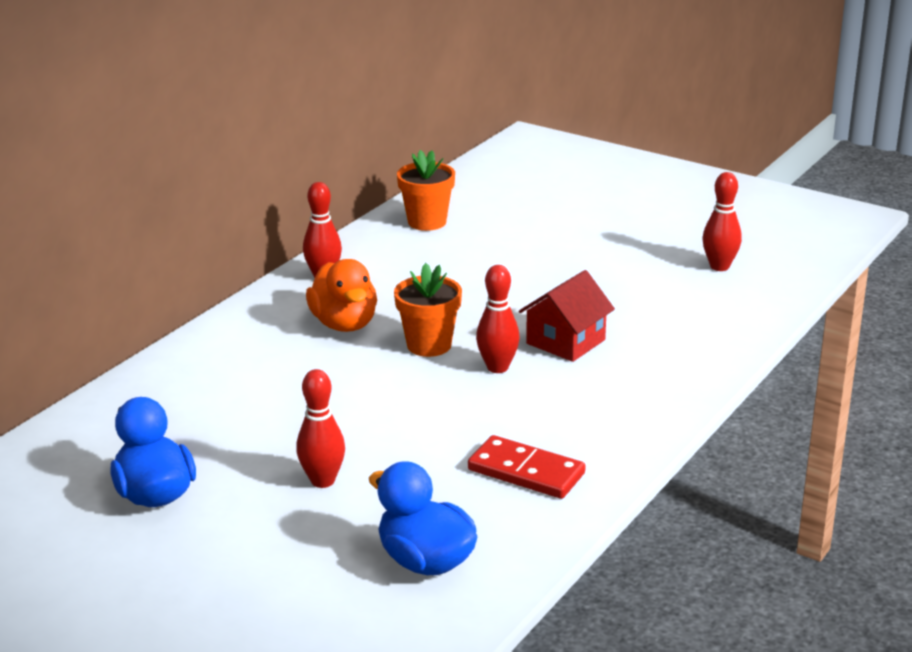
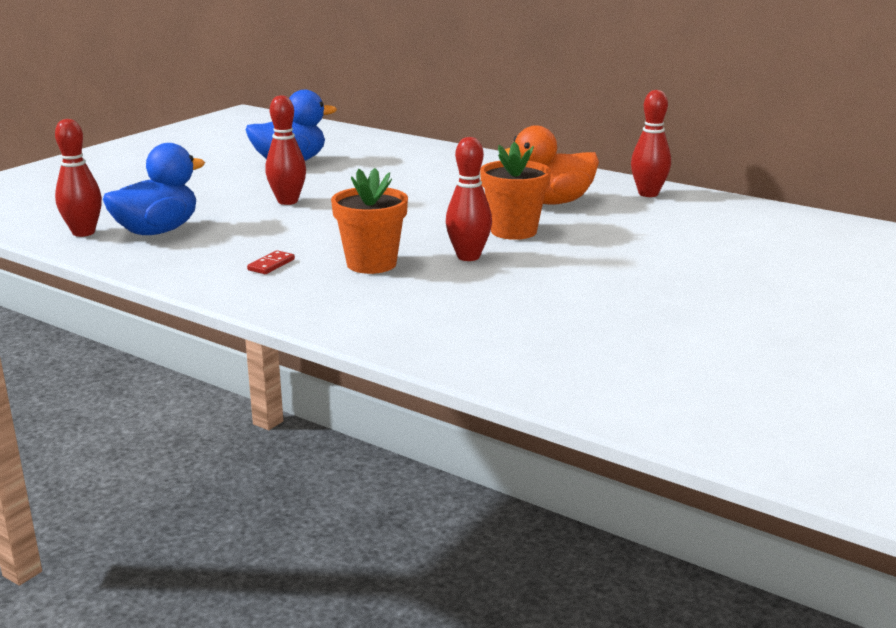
camera: 90 degrees right, 5 degrees down
(427, 222) = (805, 229): orange flower pot -> orange flower pot (371, 264)
(526, 471) = (271, 265): red domino -> red domino, size x0.45
(565, 341) = (526, 287): red house -> none
(719, 266) = (770, 387): red bowling pin -> red bowling pin (83, 233)

